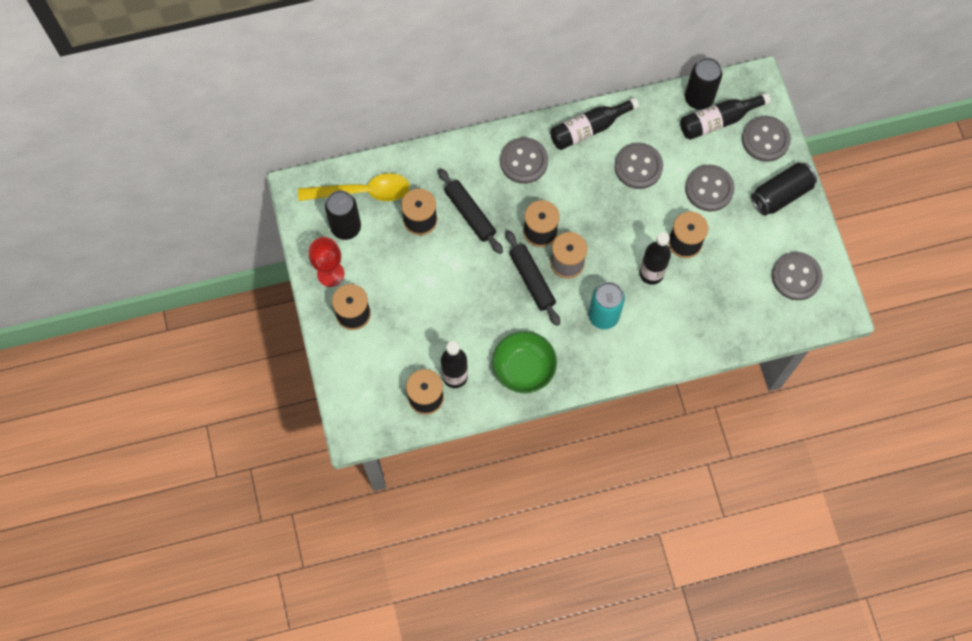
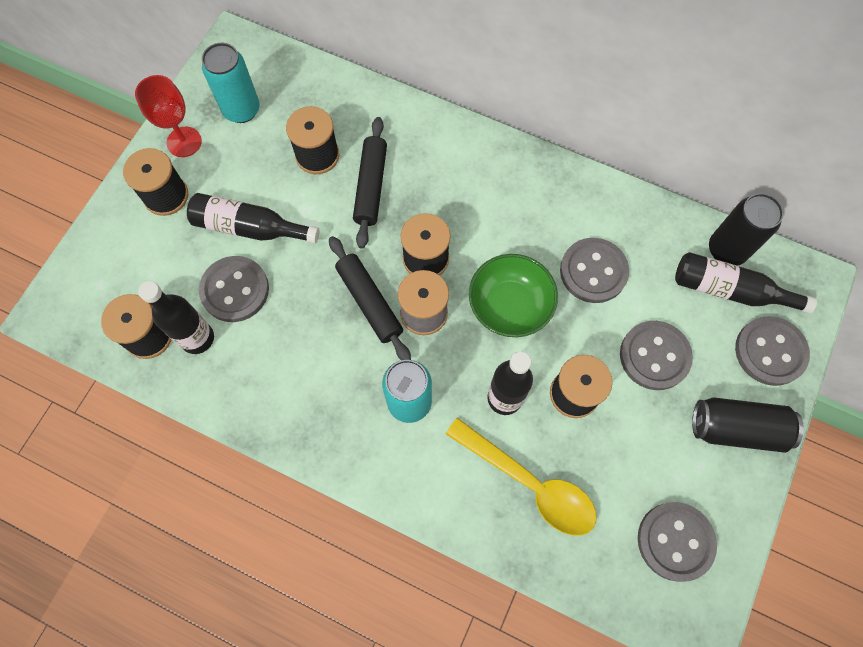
camera: 40 degrees right, 0 degrees up
(346, 227) = (241, 110): black can -> turquoise can
(363, 192) = (290, 89): yellow spoon -> yellow spoon (530, 484)
(523, 161) = (474, 176): grey button -> grey button (235, 290)
(524, 368) = (273, 388): green bowl -> green bowl (510, 305)
(532, 280) = (369, 302): black rolling pin -> black rolling pin turned 45 degrees counterclockwise
(589, 129) = (574, 193): black bottle -> black bottle (250, 227)

